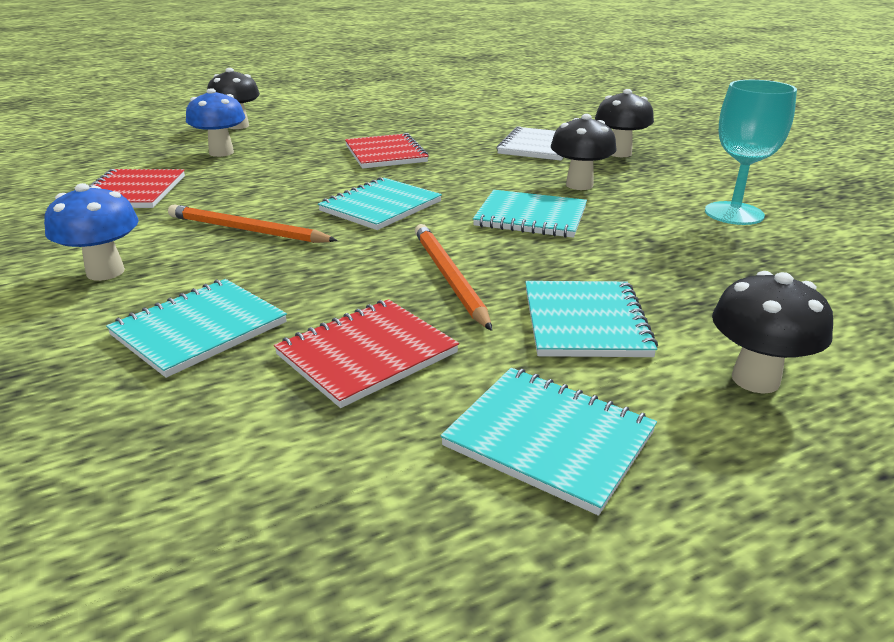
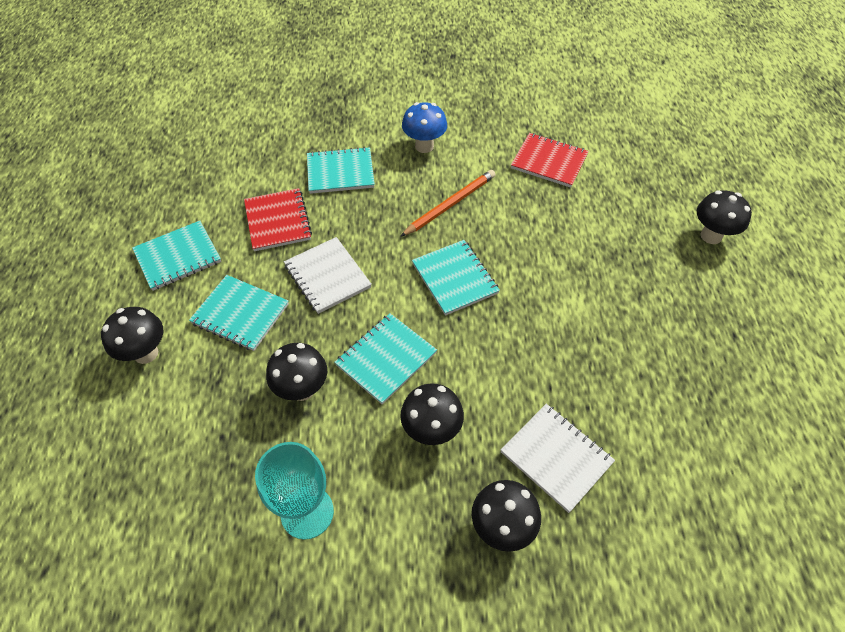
camera: 115 degrees right, 25 degrees up
(199, 329) = (340, 172): turquoise notebook -> turquoise notebook turned 75 degrees counterclockwise
(221, 152) = (626, 214): blue mushroom -> none
(385, 154) = (581, 319): red notebook -> none
(449, 277) = (327, 276): orange pencil -> white notebook
(627, 248) = (302, 389): none -> black mushroom

